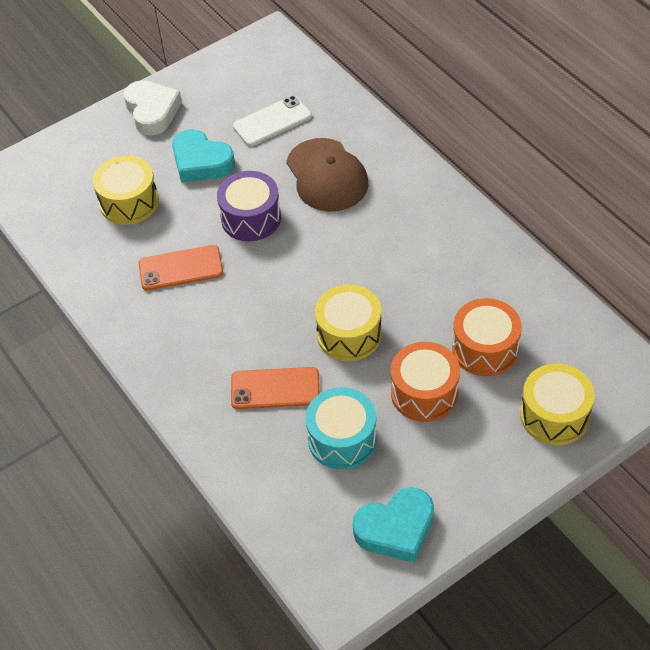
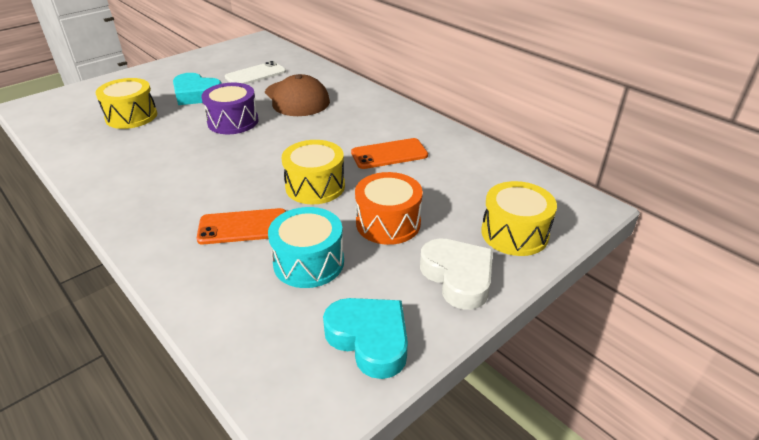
camera: 10 degrees left, 15 degrees down
(152, 111) = (163, 72): white heart -> white heart (458, 277)
(181, 268) = (167, 151): orange phone -> orange phone (389, 154)
(396, 529) = (369, 339): turquoise heart -> turquoise heart turned 105 degrees counterclockwise
(485, 349) = (439, 190): orange drum -> none

